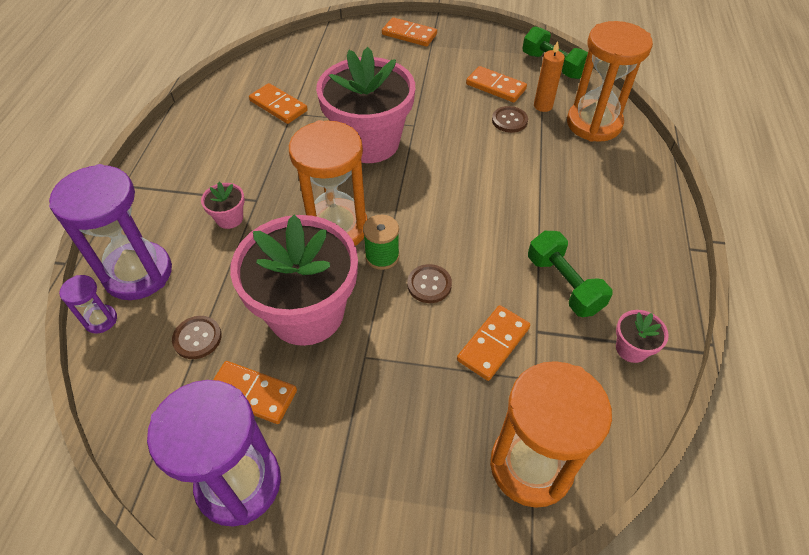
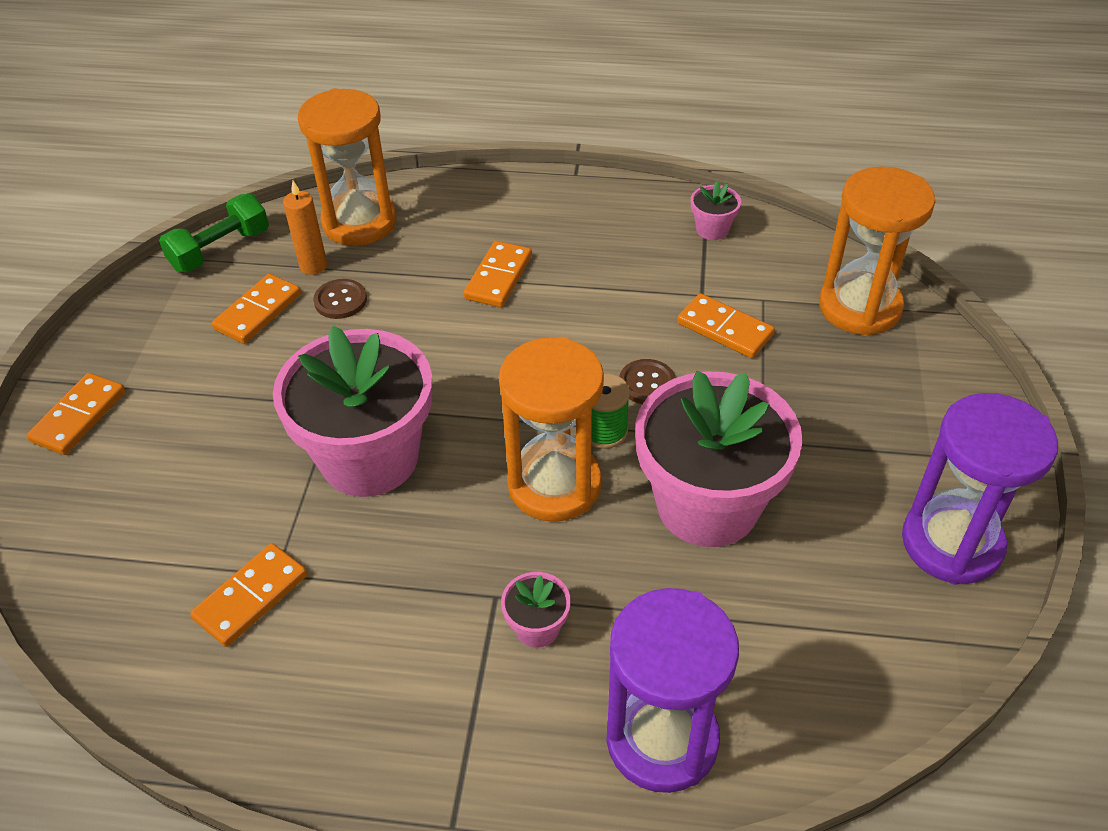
camera: 90 degrees left, 5 degrees down
(101, 320) = (759, 771): purple hourglass -> none
(197, 338) = (768, 627): brown button -> none
(252, 394) = (838, 548): orange domino -> orange domino (498, 277)
(563, 284) = (634, 270): green dumbbell -> none

